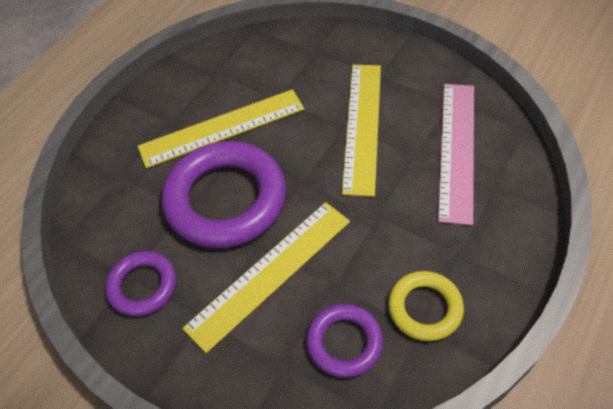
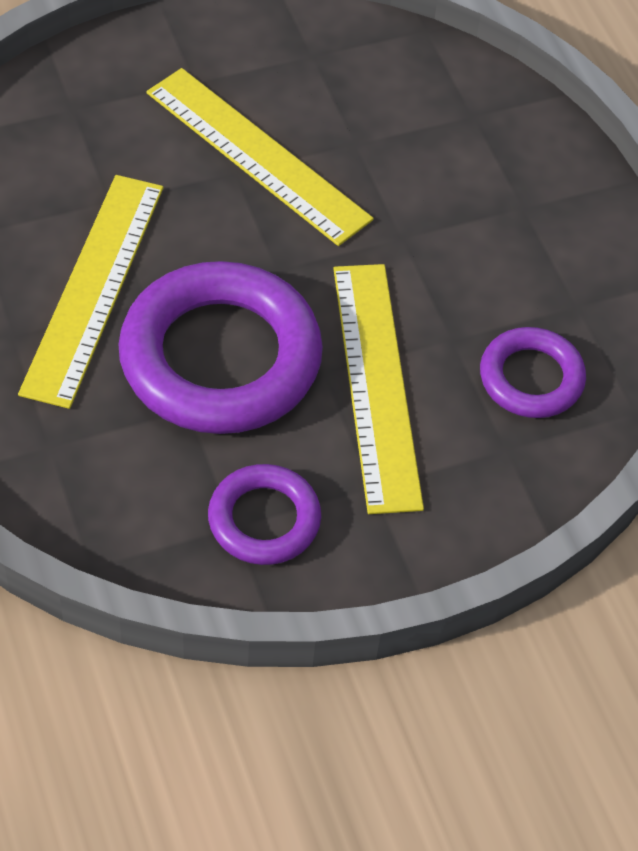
camera: 60 degrees left, 0 degrees up
(425, 308) = (557, 283): yellow ring -> none
(457, 149) = (389, 103): pink ruler -> none

